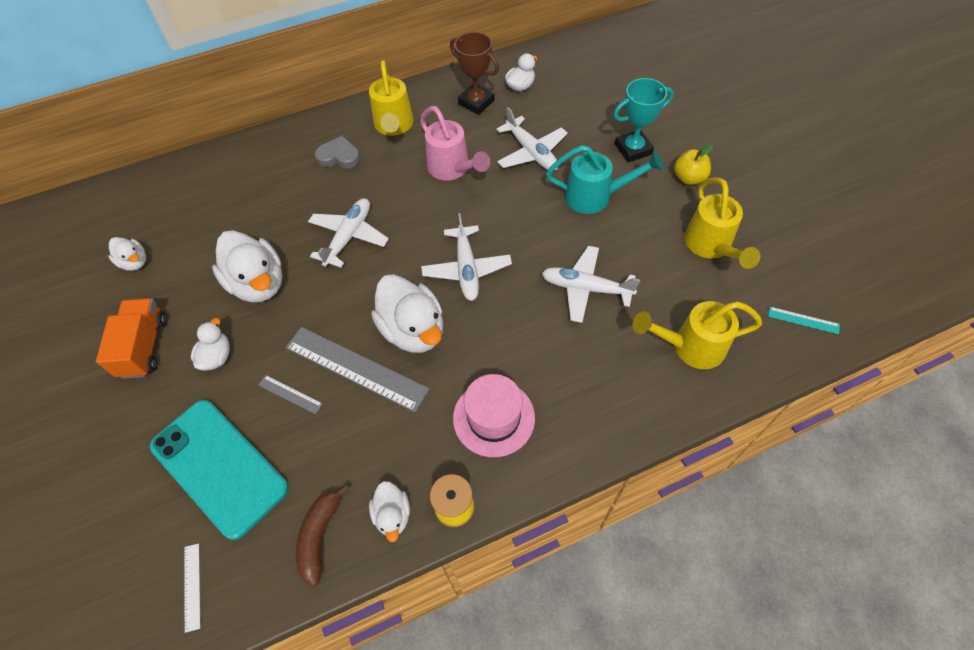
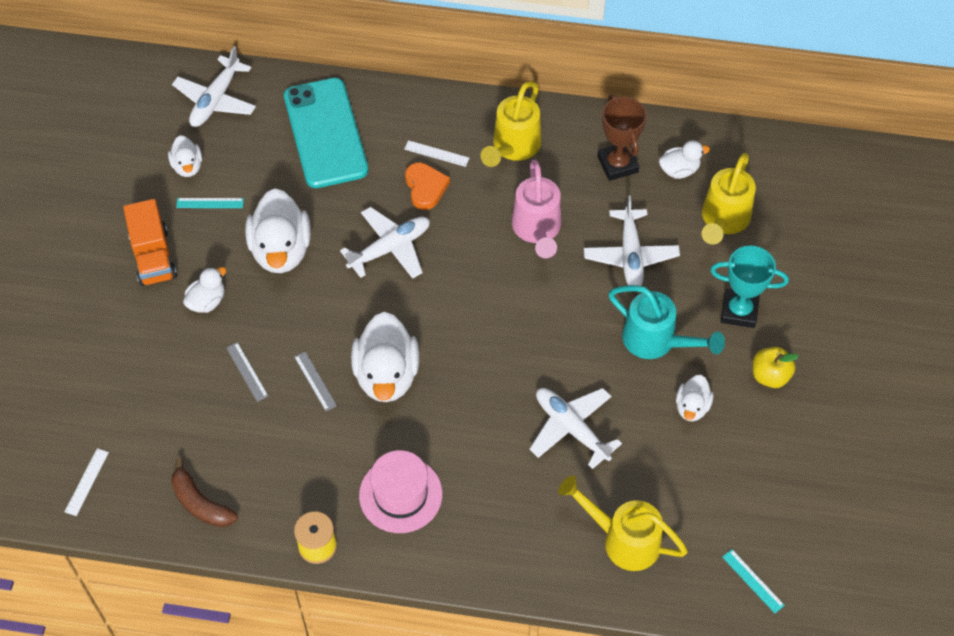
camera: 30 degrees right, 0 degrees up
(144, 347) = (153, 256): orange truck -> orange truck turned 135 degrees clockwise
(172, 280) = (210, 203): none -> turquoise ruler
(219, 467) = (156, 400): turquoise phone -> turquoise phone (325, 133)
(320, 536) = (200, 503): brown banana -> brown banana turned 90 degrees counterclockwise
(339, 156) = (436, 153): grey heart -> white ruler
(347, 182) = (425, 188): none -> orange heart
(356, 368) = (315, 381): grey ruler -> grey ruler, size x0.45
(392, 515) = (265, 522): white duck -> white duck (692, 407)
(466, 269) = (475, 344): white plane -> white plane (216, 100)
(710, 247) = (727, 459): yellow watering can -> yellow watering can (723, 221)

